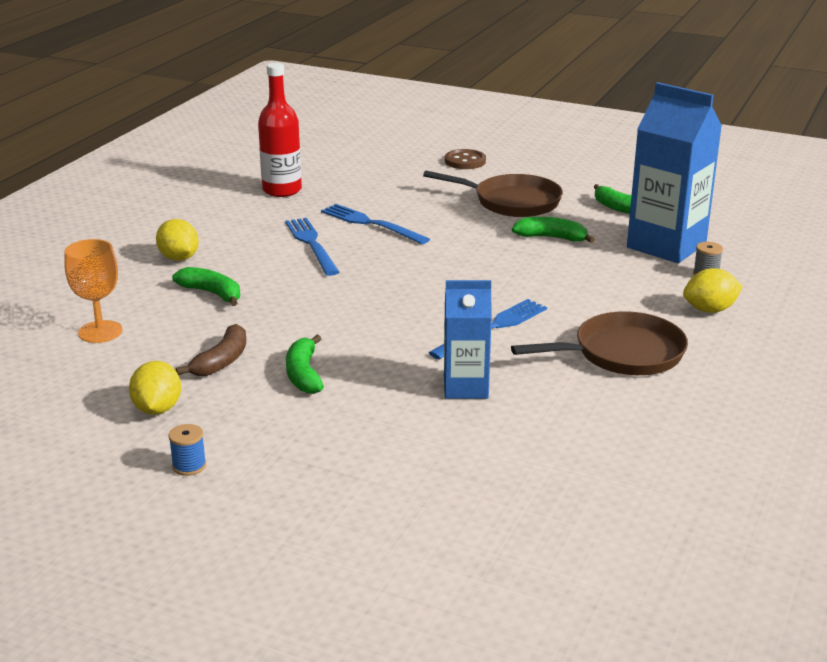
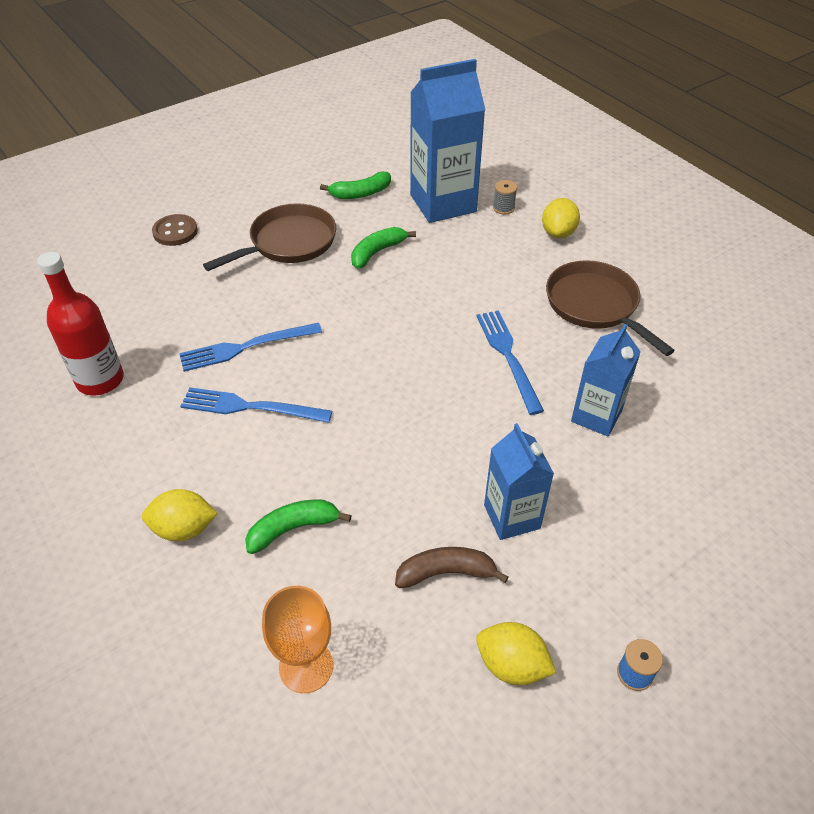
camera: 60 degrees left, 20 degrees up
(222, 361) = (446, 573): brown banana -> brown banana turned 60 degrees counterclockwise
(304, 374) = (512, 516): green banana -> blue carton
(622, 353) = (595, 305): brown pan -> brown pan turned 45 degrees counterclockwise

